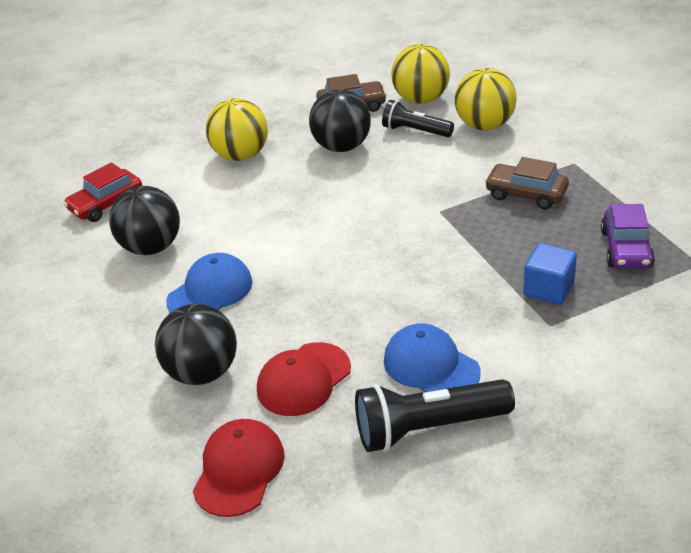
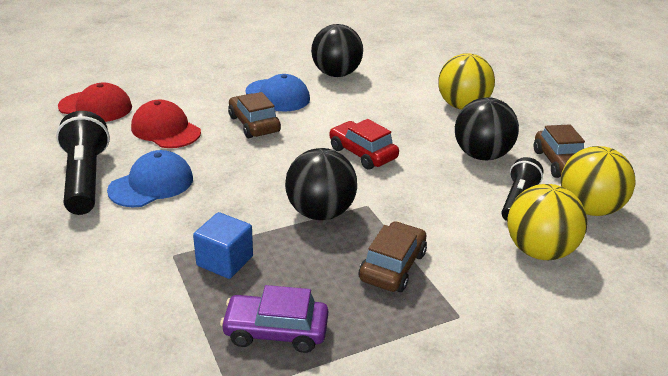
camera: 85 degrees right, 5 degrees down
(106, 204) = (392, 57): red car -> red car (362, 153)
(202, 372) = (192, 94): black ball -> black ball (320, 212)
(286, 303) = (254, 124): none -> brown car

